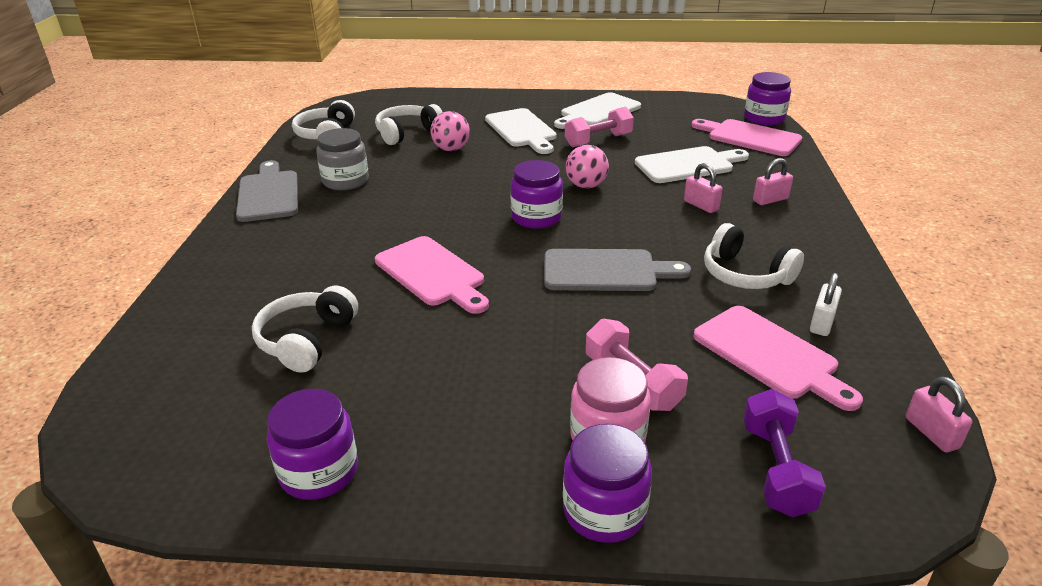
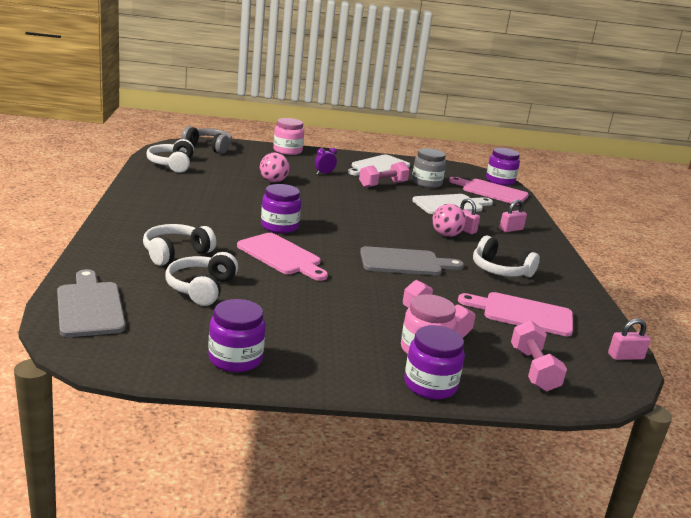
camera: 10 degrees left, 10 degrees down
(268, 194) = (139, 199): grey cutting board -> grey cutting board (89, 306)
(345, 181) = (197, 195): grey jar -> grey jar (426, 183)
(381, 104) = (209, 147): none -> grey headphones
(407, 133) = (236, 168): white headphones -> white headphones (176, 253)
(481, 99) = (287, 151): none -> pink jar
(522, 130) = (324, 173): white cutting board -> purple clock
(536, 217) = (348, 228): purple jar -> purple jar (279, 226)
(586, 186) = (380, 212): pink ball -> pink ball (446, 235)
(770, 355) = (522, 314): pink cutting board -> pink cutting board turned 150 degrees clockwise
(776, 469) = (533, 369): purple dumbbell -> pink dumbbell
(822, 323) = (553, 299): white padlock -> none
(931, 433) = (625, 356): pink padlock -> pink padlock turned 75 degrees counterclockwise

